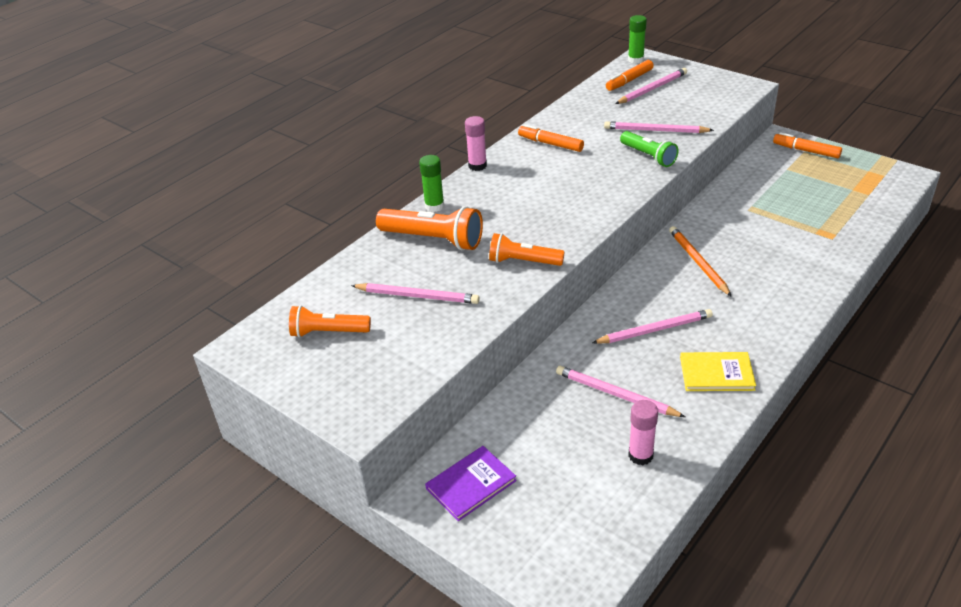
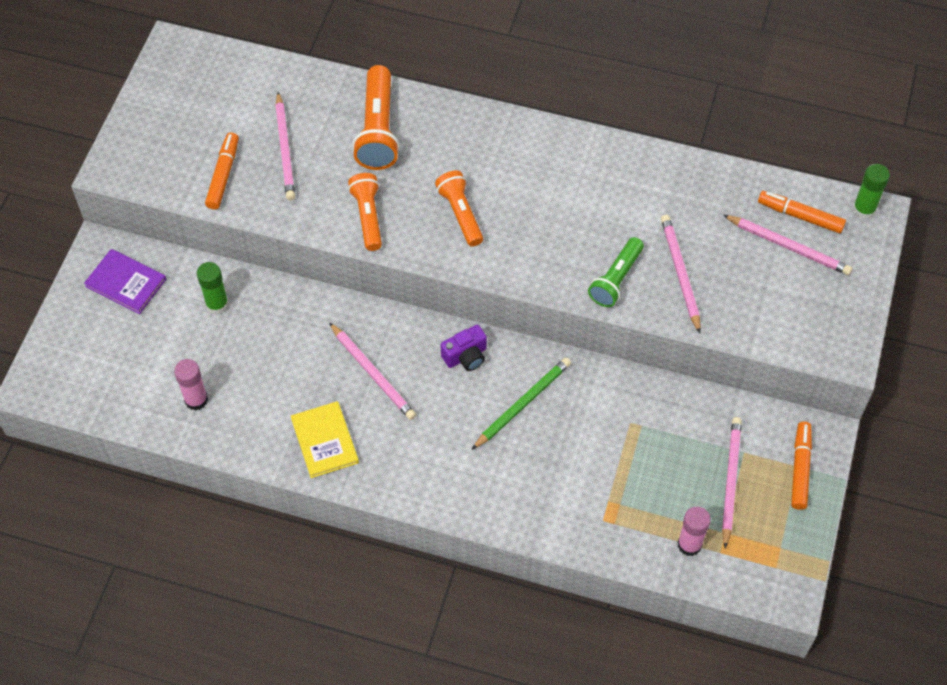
camera: 65 degrees right, 20 degrees up
(328, 332) = (213, 102): orange flashlight -> orange flashlight (460, 214)
(434, 206) = (436, 109): green glue stick -> green glue stick (217, 304)
(477, 166) = (529, 121): pink glue stick -> pink glue stick (689, 544)
(550, 144) = (604, 175): orange marker -> orange marker (223, 175)
(615, 394) = (267, 362): pink pencil -> pink pencil (730, 481)
(657, 275) = (466, 356): none -> purple camera
(698, 262) = (503, 390): orange pencil -> none
(714, 255) = (522, 404): none -> green pencil

